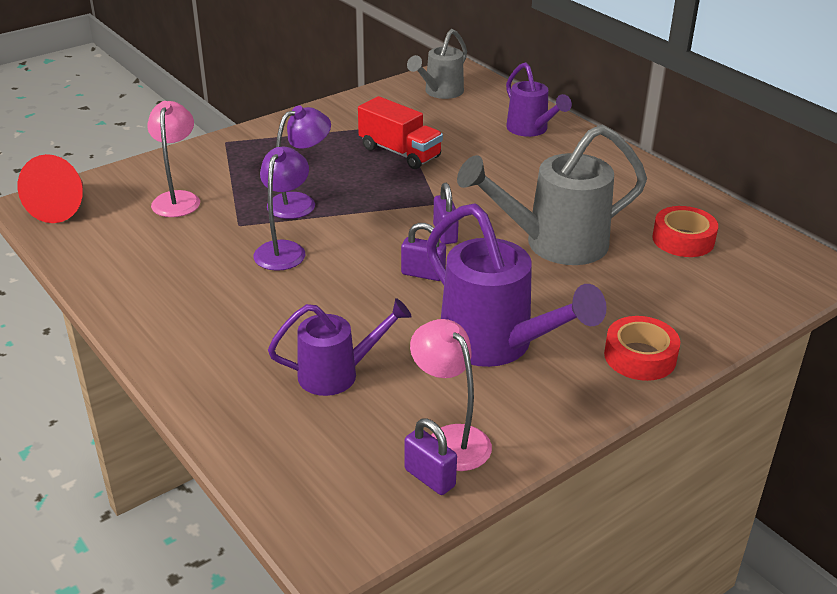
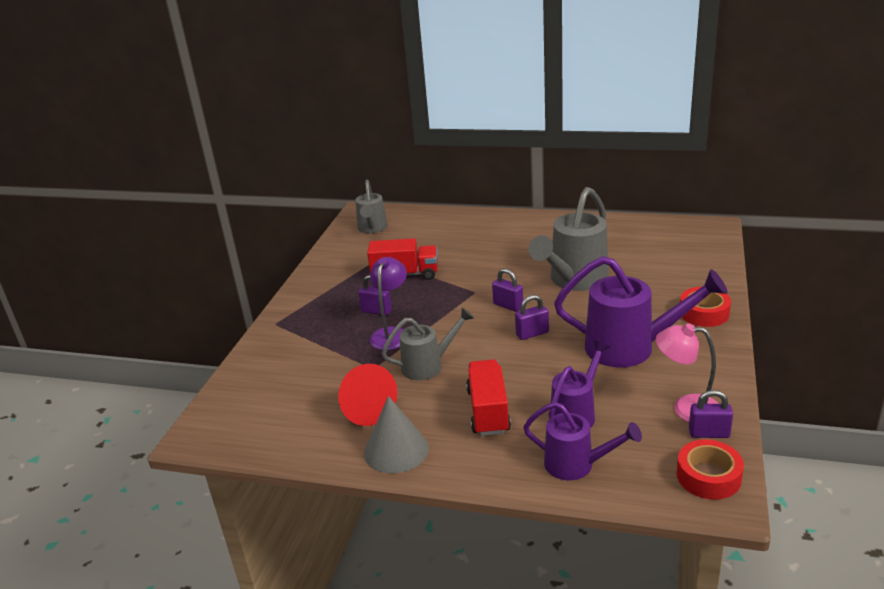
camera: 35 degrees left, 5 degrees down
(62, 207) = (223, 425): red cone -> red cone (366, 409)
(144, 307) = (396, 450): none -> grey cone
(178, 199) = (303, 375): pink lamp -> none
(267, 322) = (488, 411): none -> red truck
(284, 249) = (428, 366): purple lamp -> grey watering can
(320, 174) = (376, 311): none -> purple padlock
(530, 129) = (461, 226): purple watering can -> purple watering can (576, 465)
(683, 239) = (631, 245): red tape -> red tape (708, 476)

